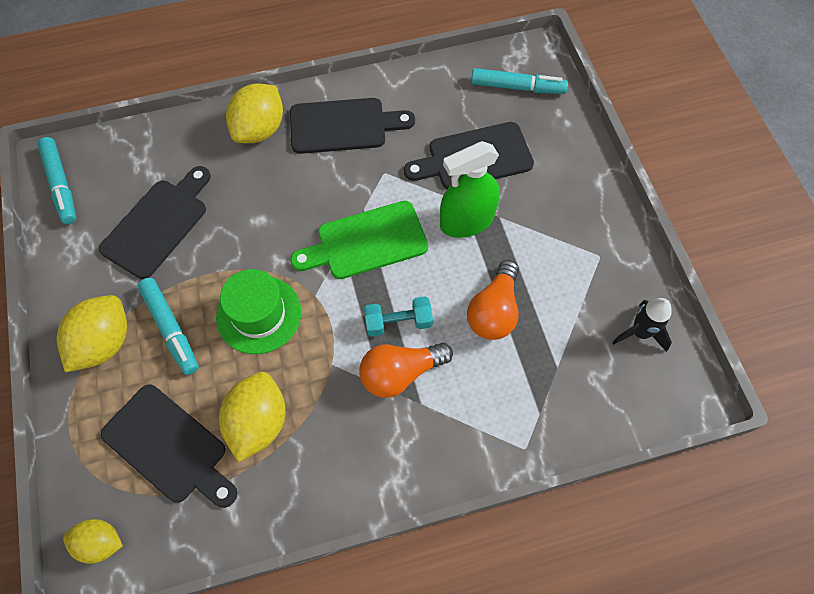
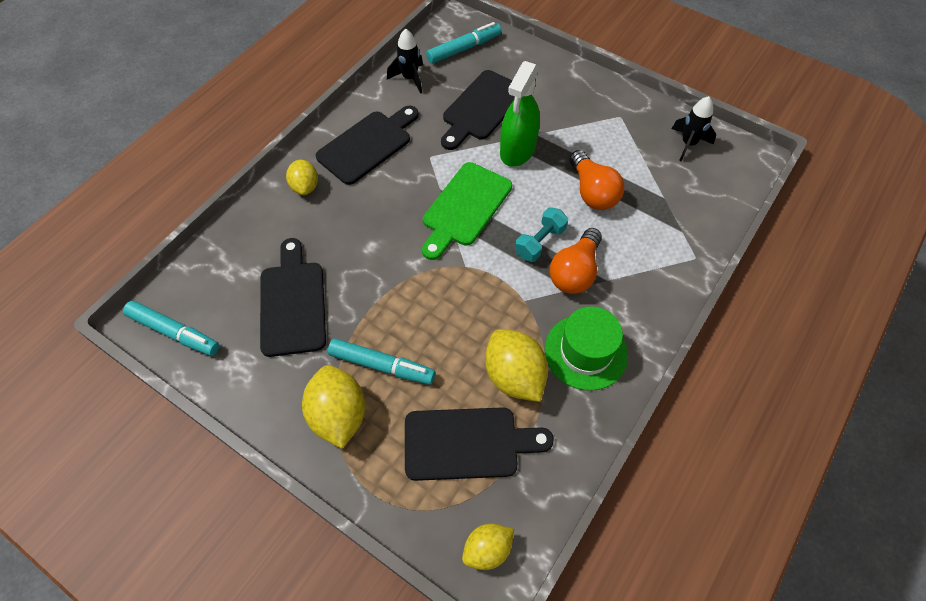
camera: 40 degrees left, 5 degrees down
(259, 129) = (305, 187): yellow lemon -> yellow lemon, size x0.62
(259, 314) = (438, 307): green hat -> green hat (586, 352)
(439, 86) = (410, 78): none -> black rocket

